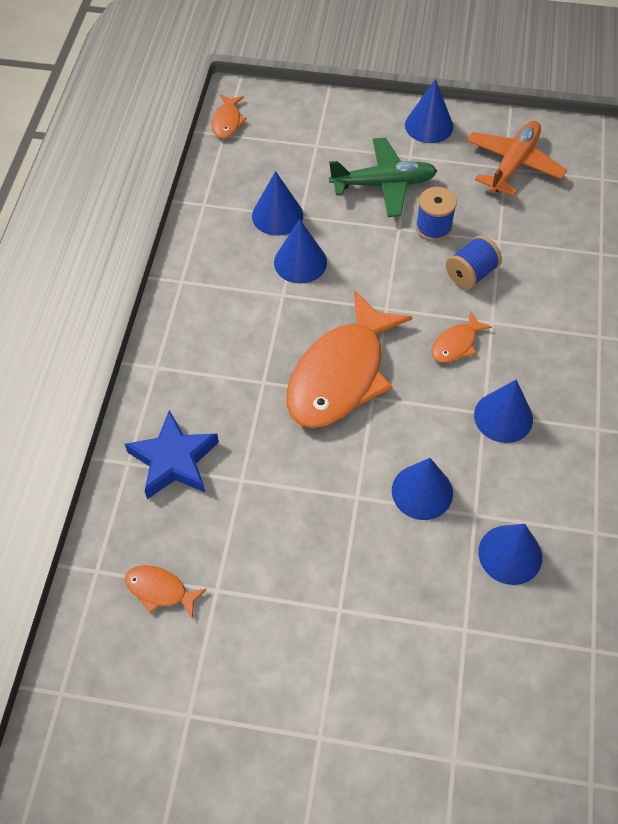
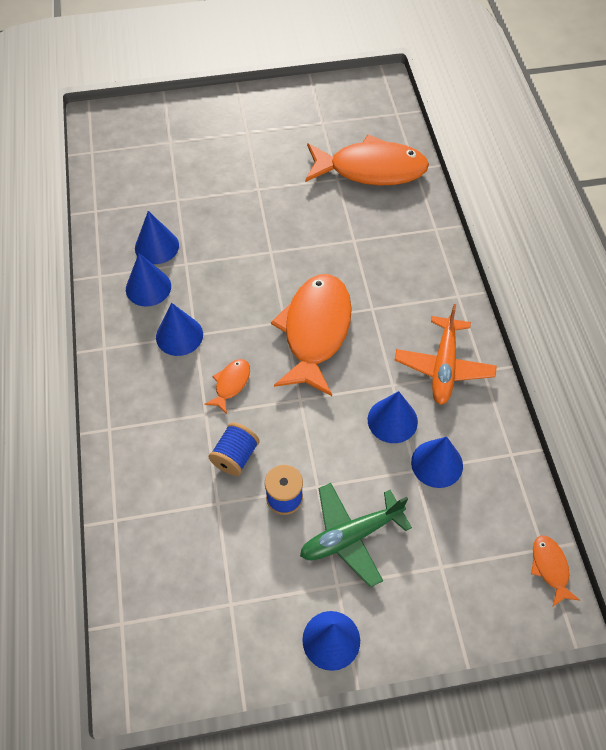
camera: 160 degrees right, 0 degrees up
(160, 590) = (371, 169): orange fish -> orange fish, size x2.32
(174, 460) = (406, 238): blue star -> none
(422, 491) = (226, 267): blue cone -> blue cone (148, 287)
(513, 164) = (222, 611): orange plane -> orange plane (443, 367)

